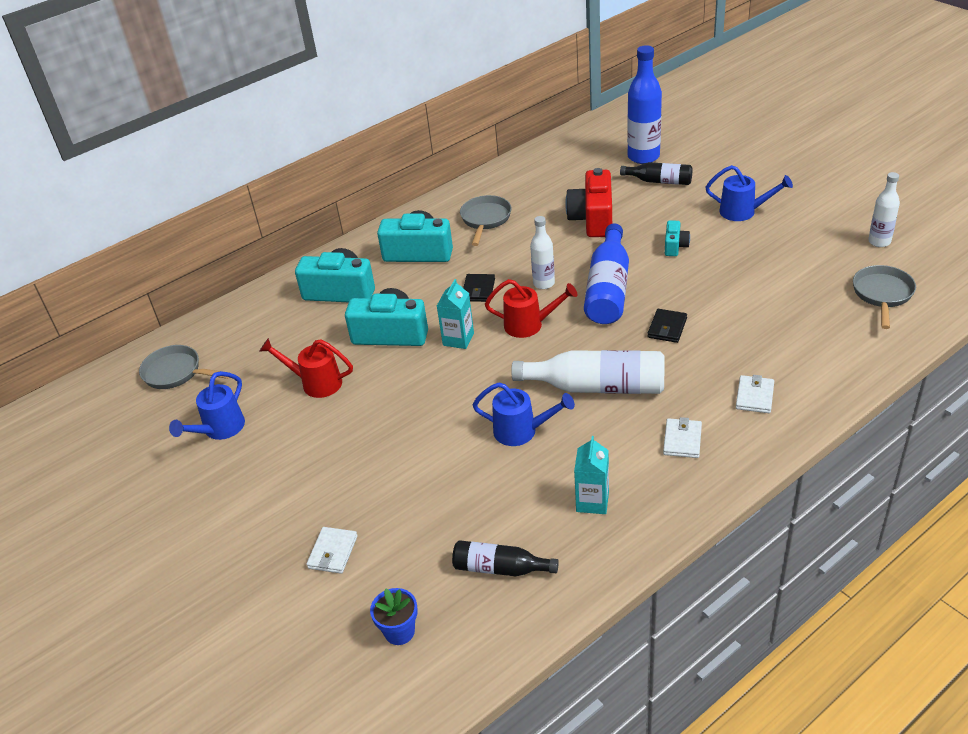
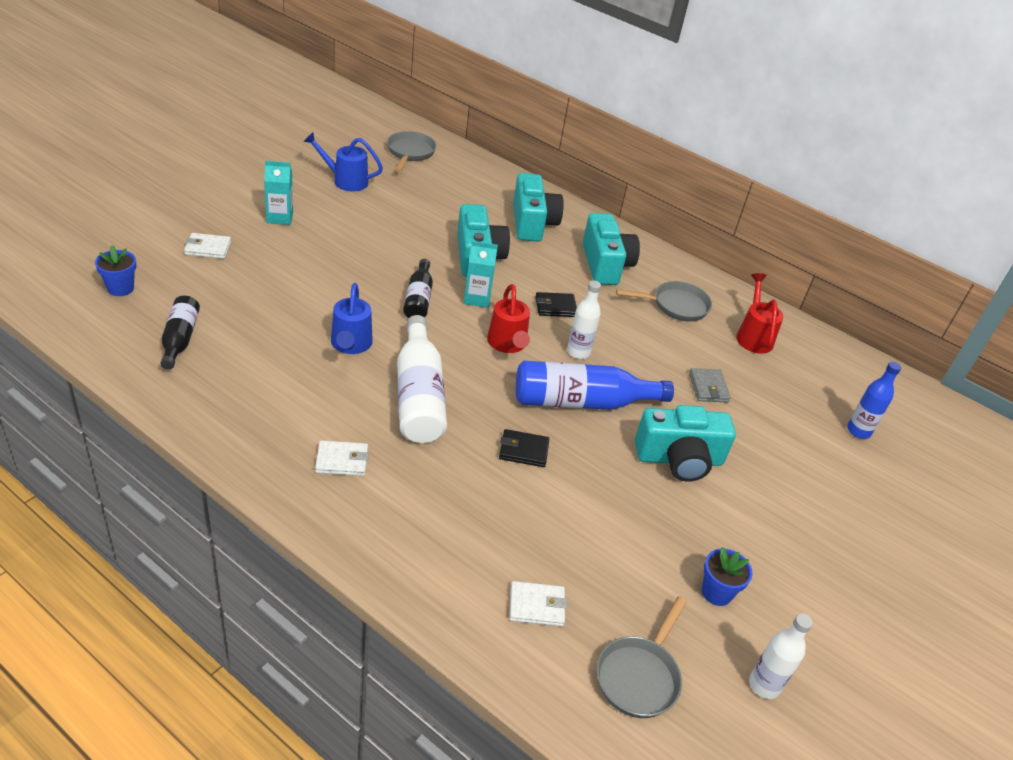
camera: 65 degrees right, 0 degrees up
(316, 383) = (405, 221): red watering can -> red watering can (753, 336)
(592, 501) = (256, 395): turquoise carton -> turquoise carton (280, 217)
(593, 219) = (708, 387): red camera -> grey wallet
(643, 157) = (858, 431): blue bottle -> blue bottle, size x0.59
(659, 181) = (811, 446): black bottle -> black bottle (418, 299)
(675, 246) = (679, 459): turquoise camera -> turquoise camera, size x1.98
(743, 212) = (777, 528): blue watering can -> none
(754, 396) = (416, 524): white wallet -> white wallet (536, 606)
(805, 249) = (716, 592): none -> blue flower pot
(882, 294) = (639, 676): grey pan -> grey pan turned 120 degrees clockwise

